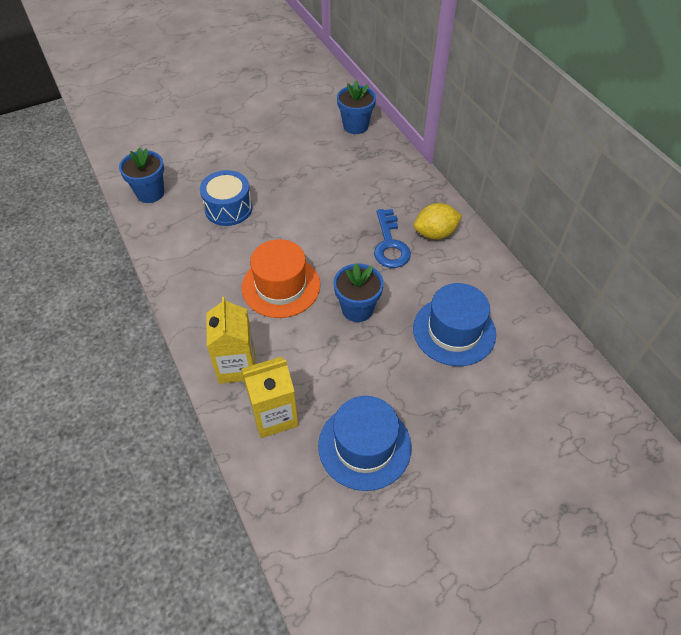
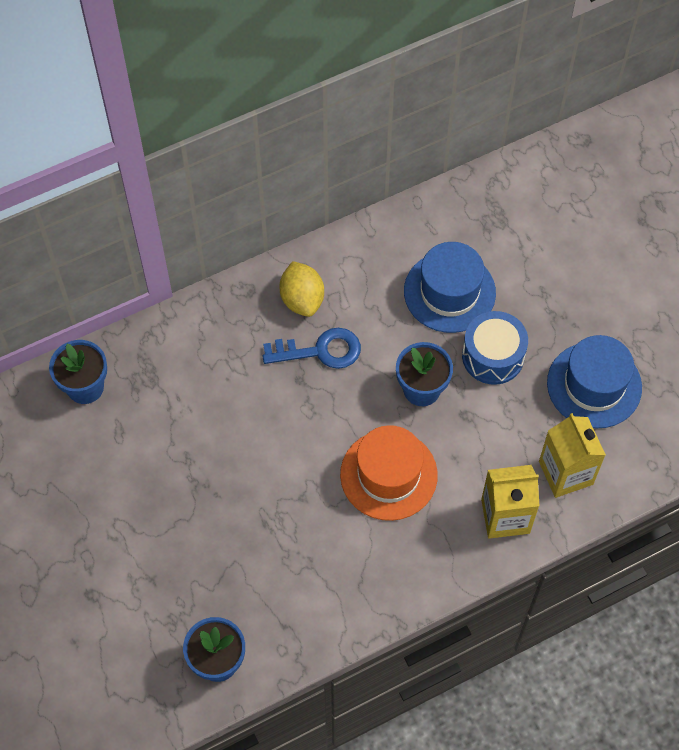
camera: 90 degrees left, 10 degrees up
(228, 208) = (252, 550): blue drum -> blue drum (493, 356)

